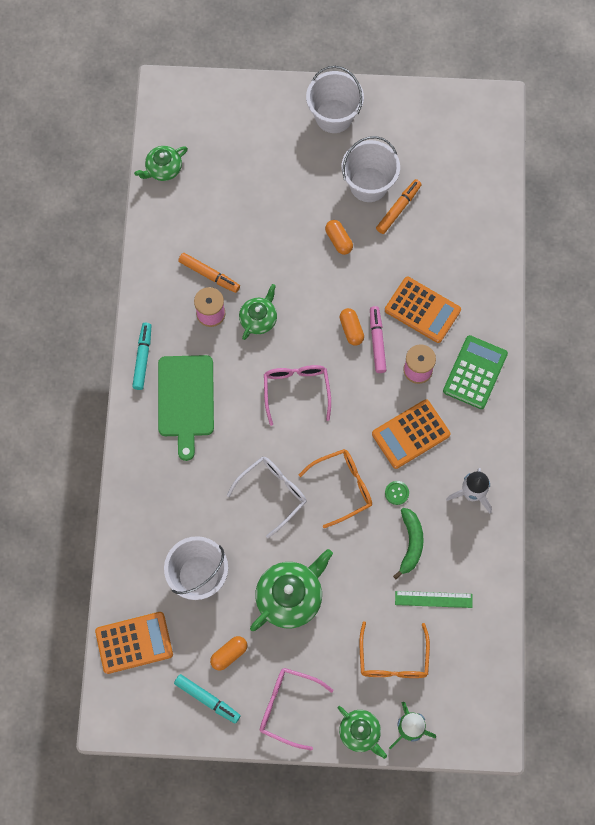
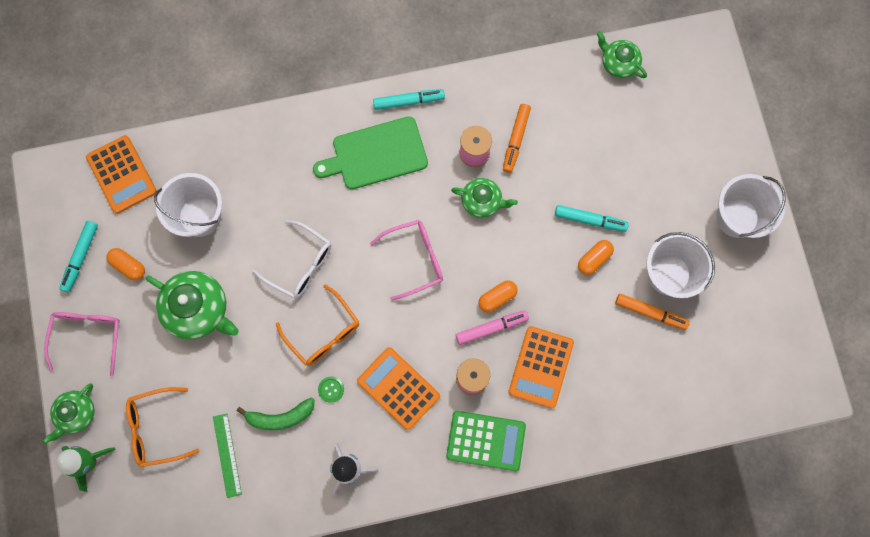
camera: 75 degrees right, 5 degrees up
(302, 234) = (590, 220): none -> turquoise marker

